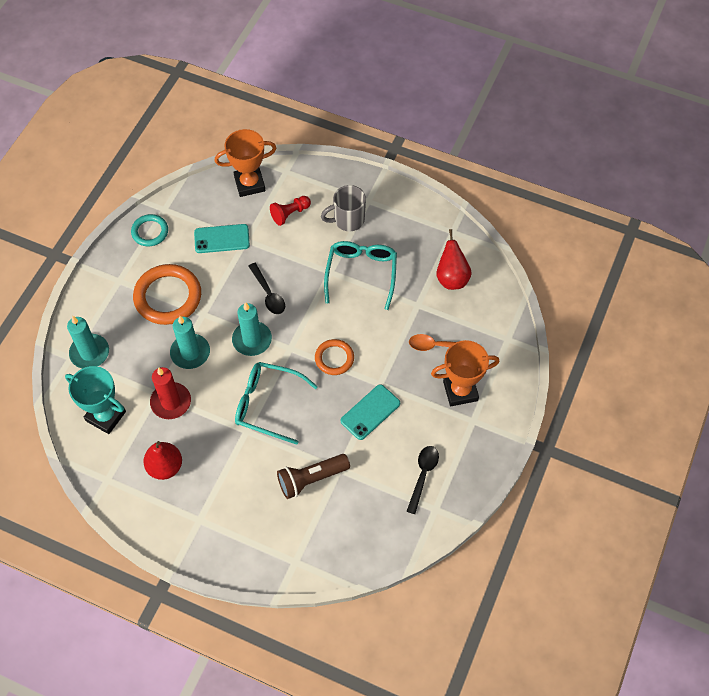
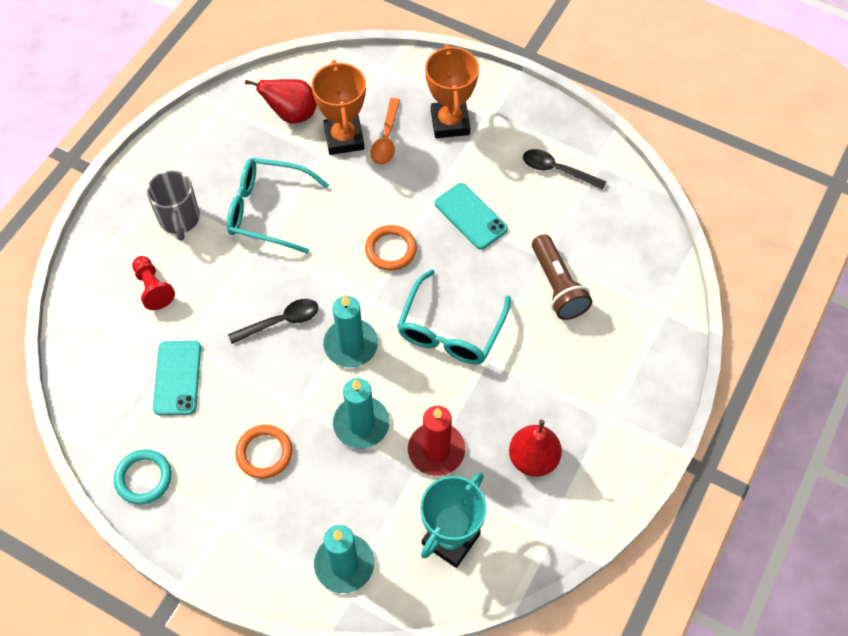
camera: 85 degrees left, 0 degrees up
(168, 297) = (264, 453): orange ring -> orange ring, size x0.56
(249, 184) = (88, 338): orange trophy -> orange trophy (344, 138)

